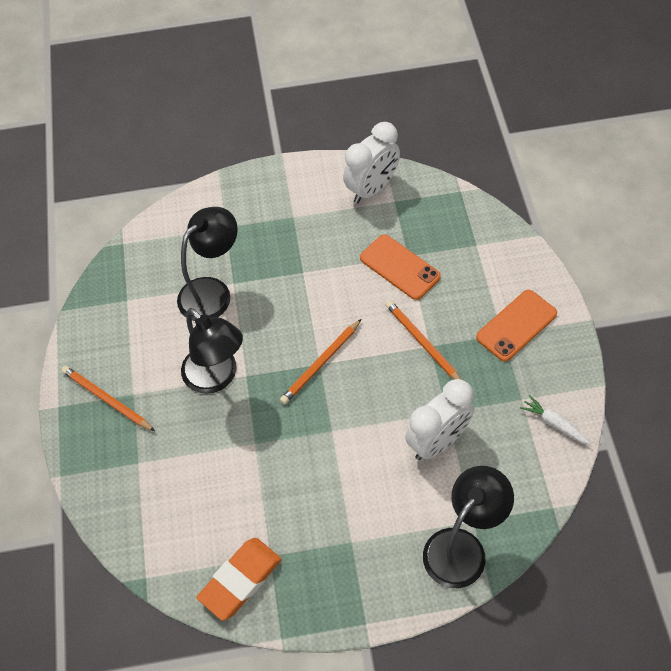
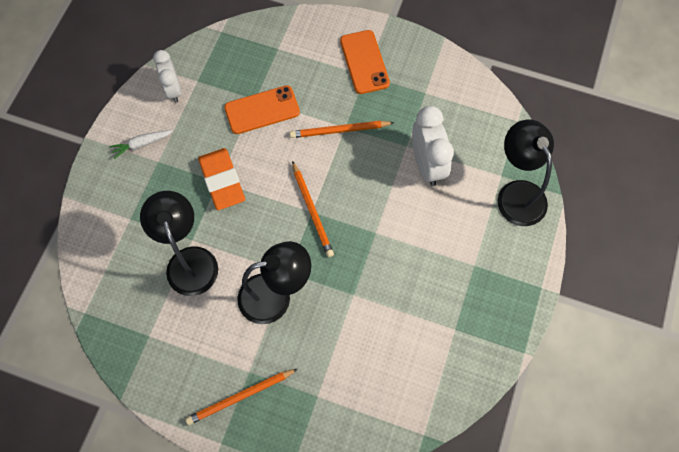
camera: 65 degrees left, 10 degrees up
(240, 580) = (464, 361): orange eraser -> orange eraser (222, 181)
(372, 189) = (173, 90): white clock -> white clock, size x0.67
(554, 423) = (456, 84): white carrot -> white carrot (142, 144)

